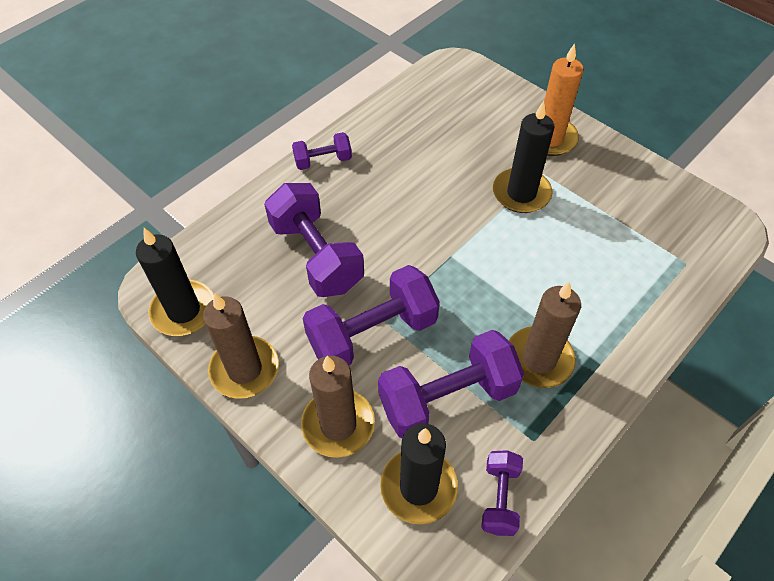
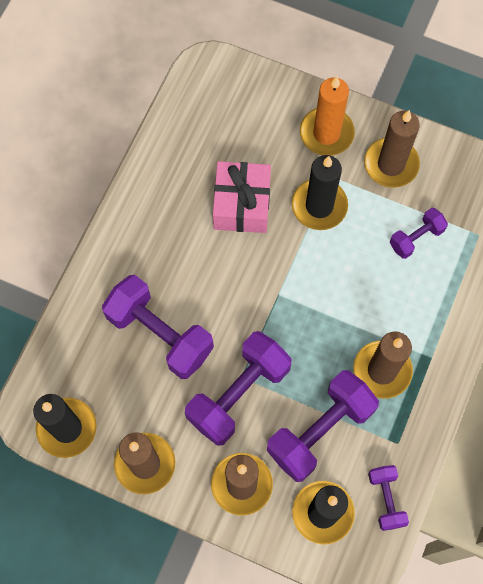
camera: 20 degrees left, 15 degrees up
(323, 161) = (123, 228): purple dumbbell -> purple dumbbell (416, 238)
(444, 172) = (242, 204): none -> pink gift
(607, 179) = (391, 164): none -> brown candle

